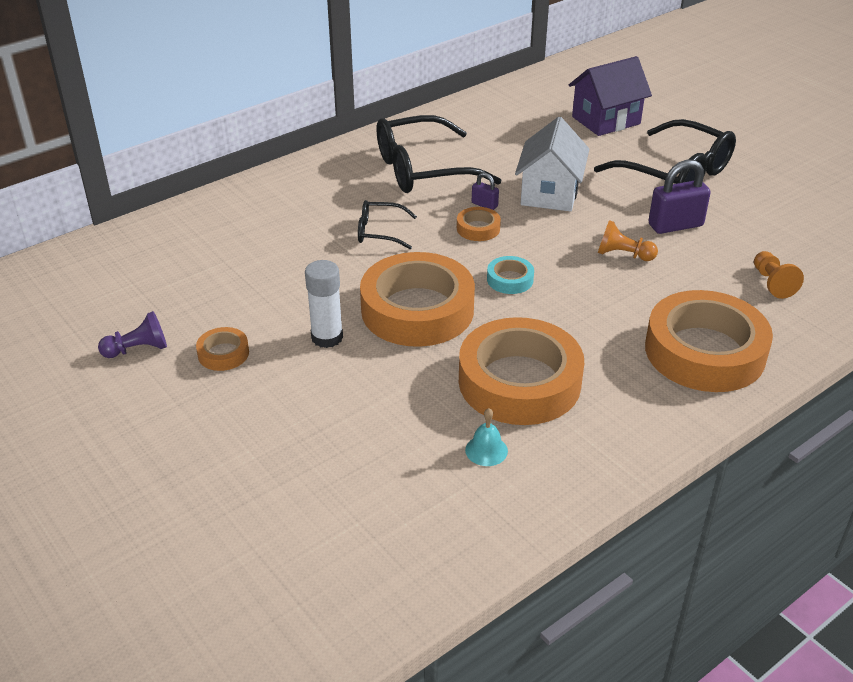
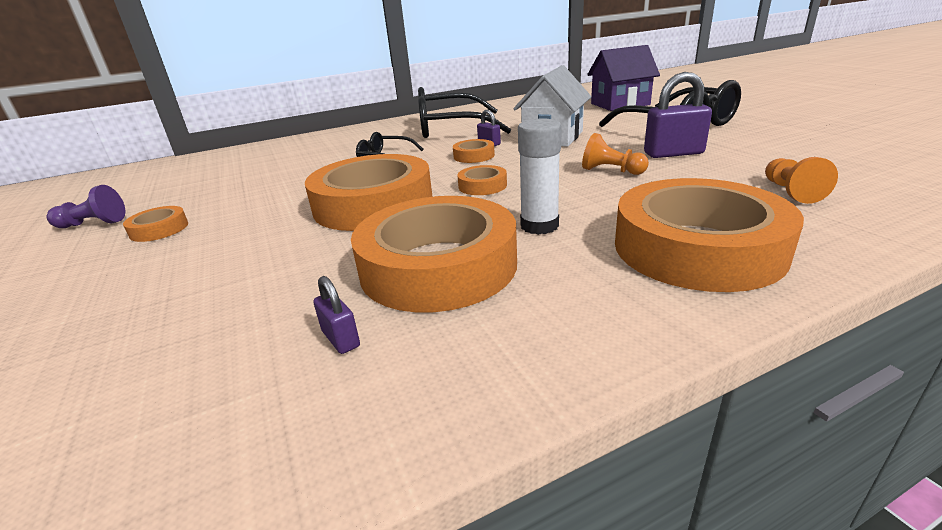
camera: 15 degrees right, 10 degrees down
(327, 337) = (266, 221): white glue stick -> white glue stick (539, 226)
(486, 450) = (341, 339): turquoise bell -> purple padlock
(510, 279) = (482, 186): turquoise tape -> orange tape

